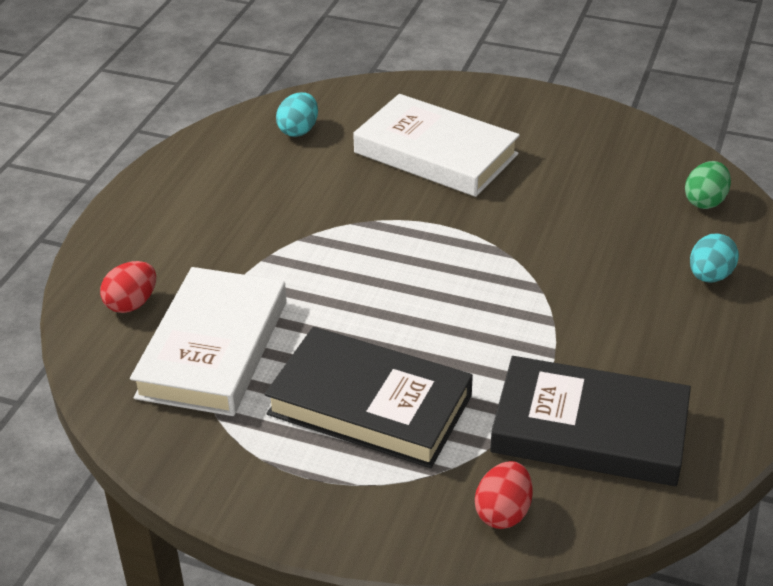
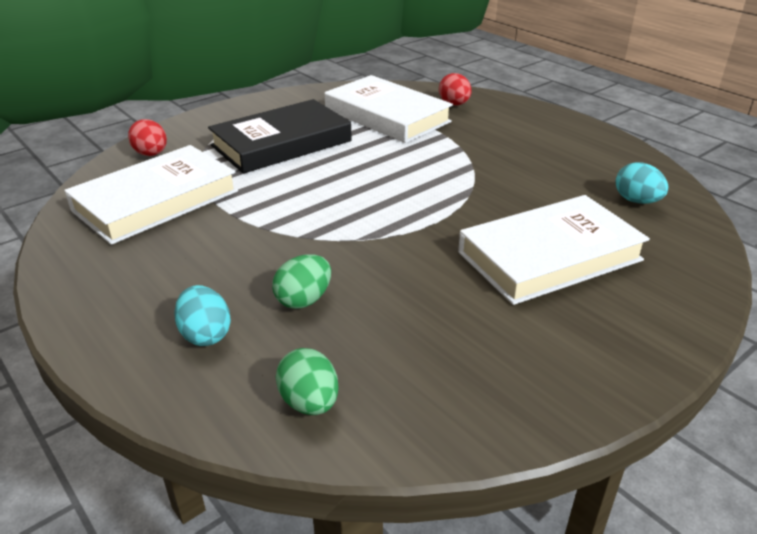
camera: 120 degrees right, 5 degrees down
(589, 429) = (156, 201): black book -> white book
(620, 248) = (304, 300): none -> green egg

